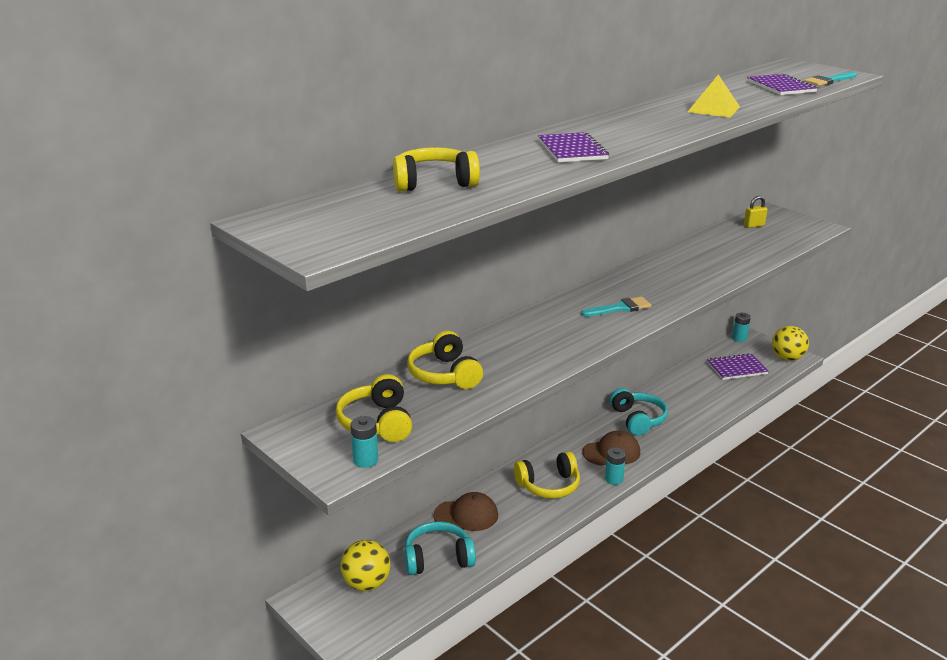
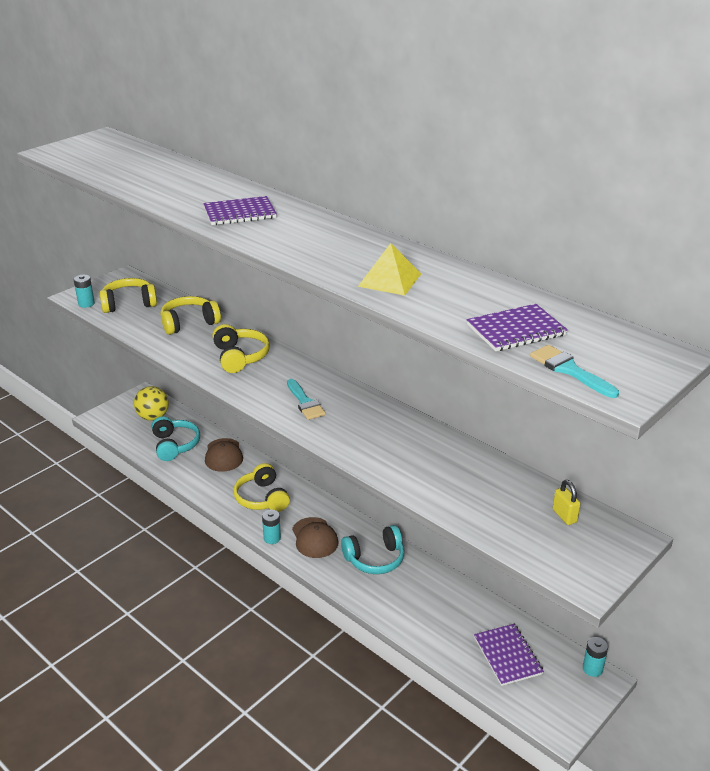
camera: 85 degrees right, 5 degrees up
(434, 183) = (163, 171): yellow headphones -> yellow headphones (240, 357)
(787, 358) = (552, 716): yellow ball -> none

